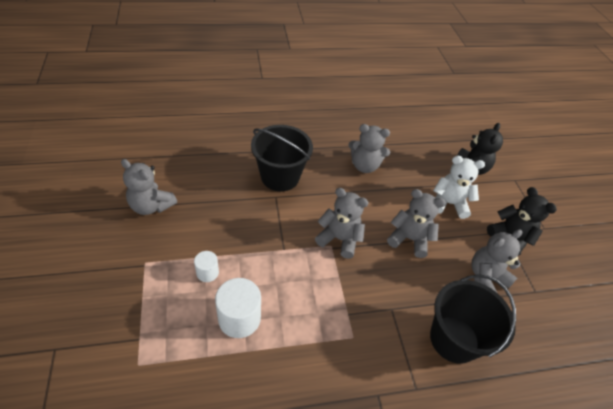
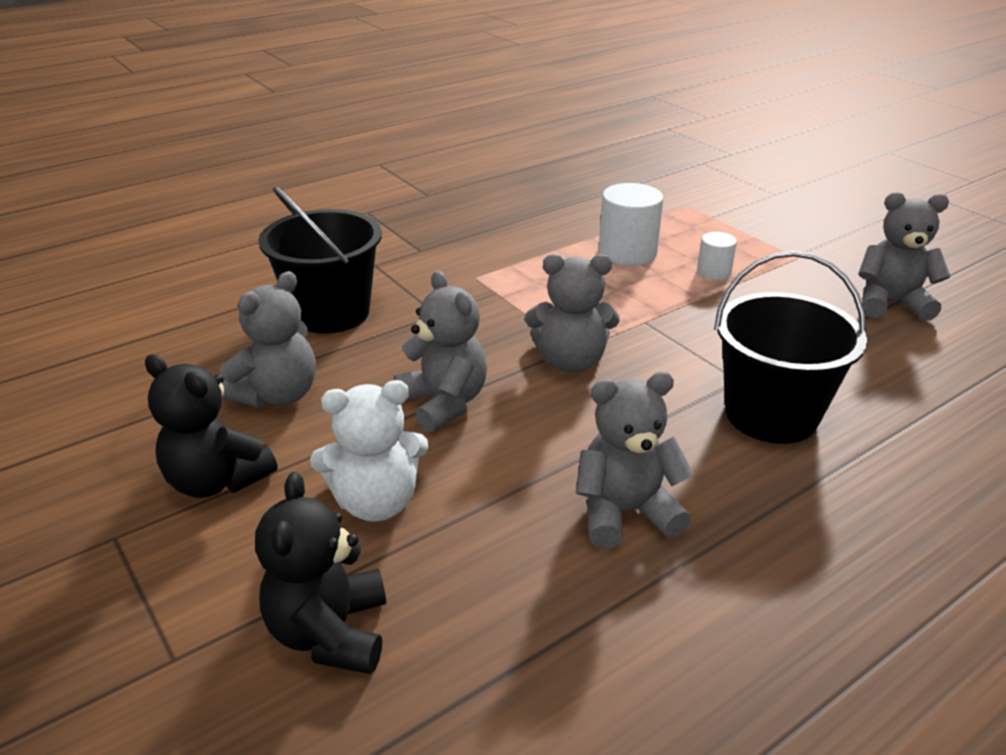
camera: 160 degrees right, 15 degrees down
(409, 239) = (444, 403): grey teddy bear -> grey teddy bear turned 120 degrees counterclockwise

